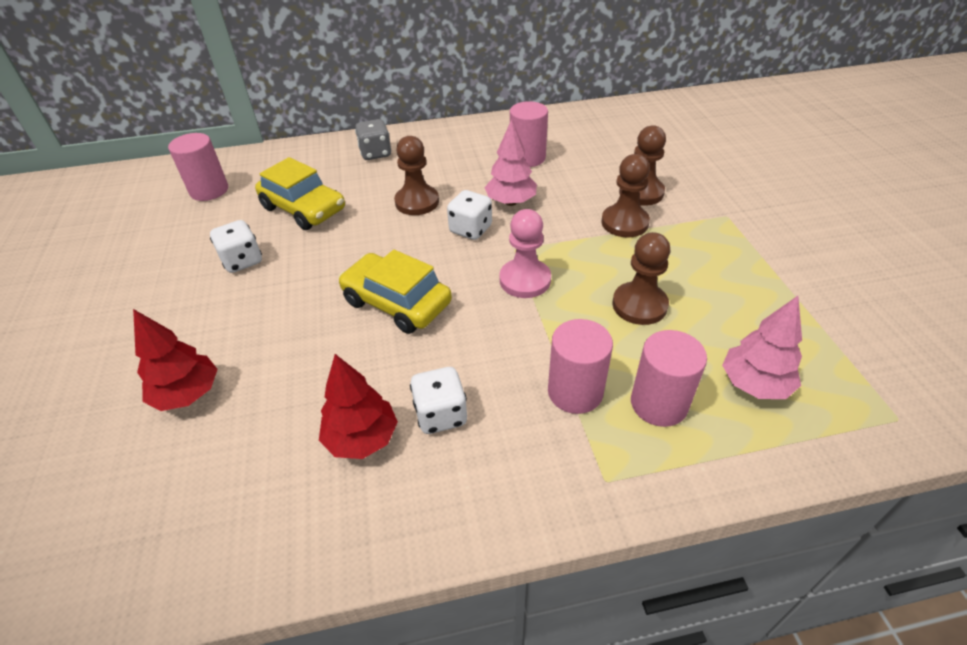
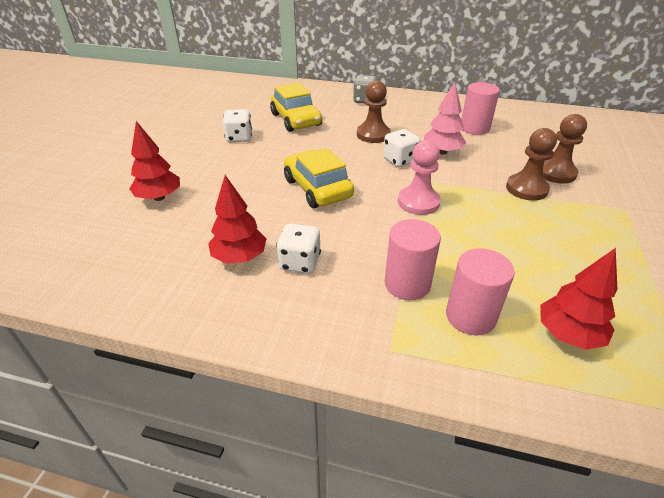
camera: 25 degrees right, 5 degrees down
(209, 190) = (247, 96): pink cylinder -> none
(639, 305) = (500, 246): brown pawn -> none
(754, 384) = (568, 334): pink tree -> red tree

